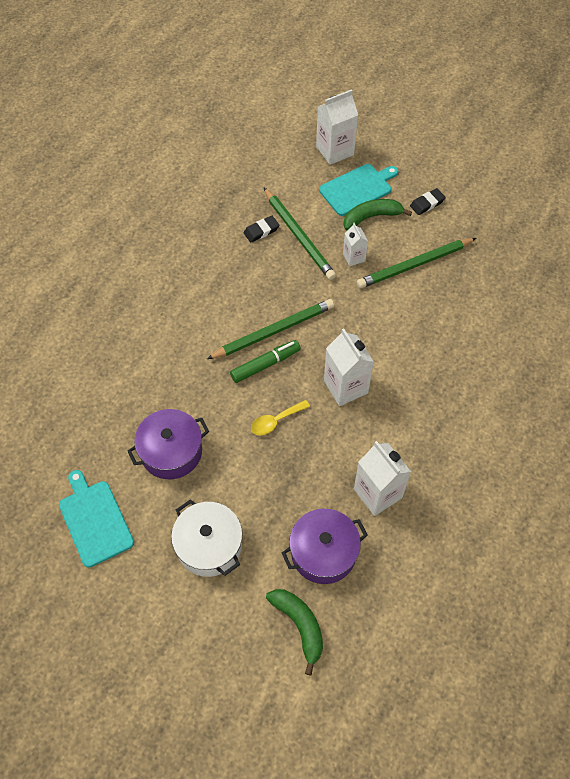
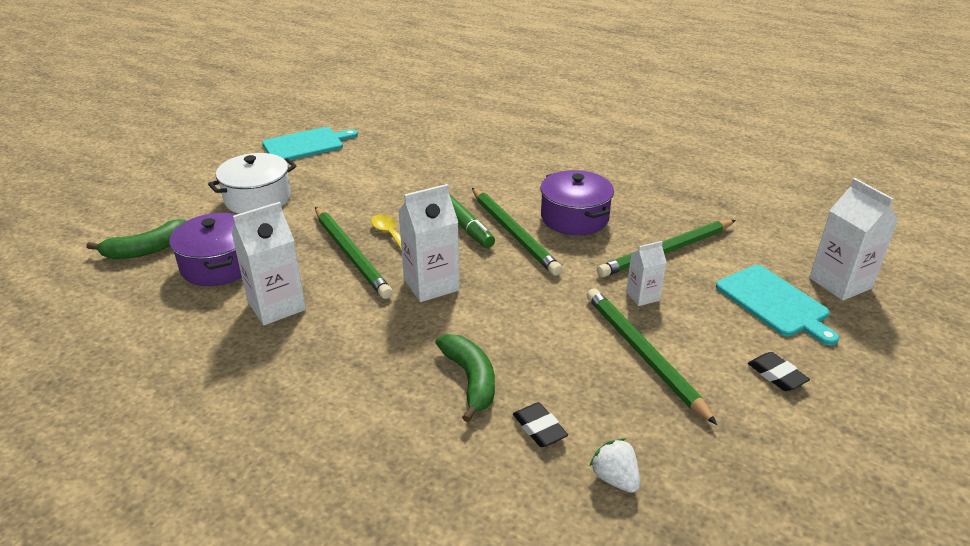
camera: 90 degrees right, 25 degrees down
(171, 452) = (366, 177): purple pot -> purple pot (574, 218)
(261, 231) = (665, 224): black eraser -> black eraser (539, 428)
(305, 448) = (351, 254): none -> green pencil
(371, 217) = (723, 314): green banana -> green banana (470, 380)
(516, 291) = (615, 478): none -> white strawberry

